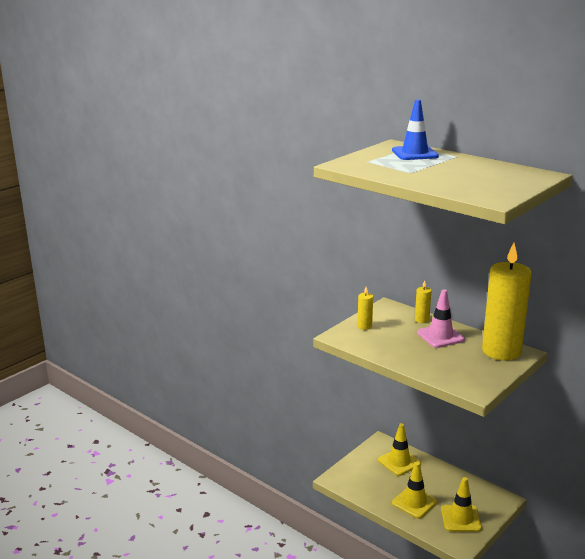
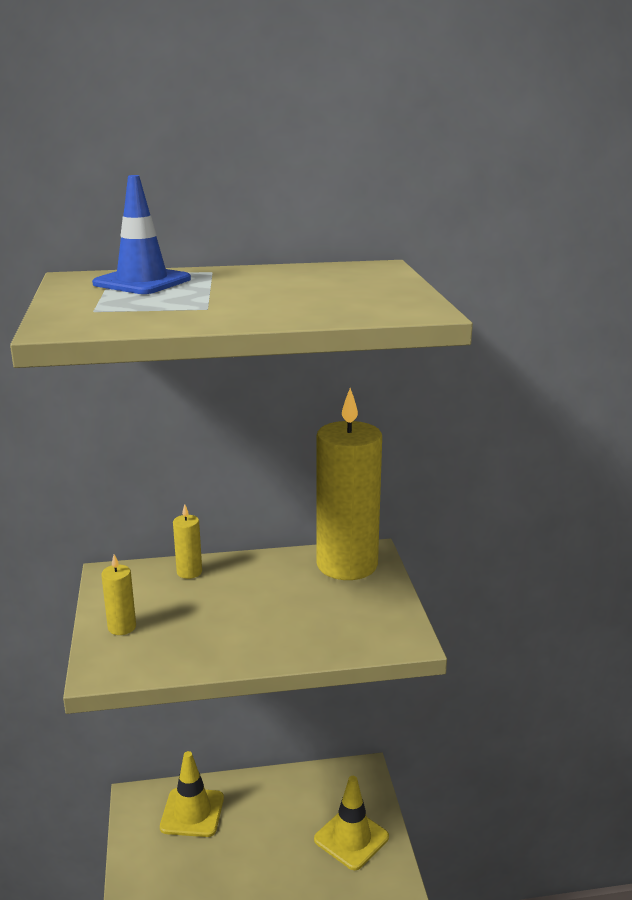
camera: 50 degrees left, 0 degrees up
(414, 502) = (276, 861): yellow traffic cone -> none
(440, 336) = (248, 584): pink traffic cone -> none

